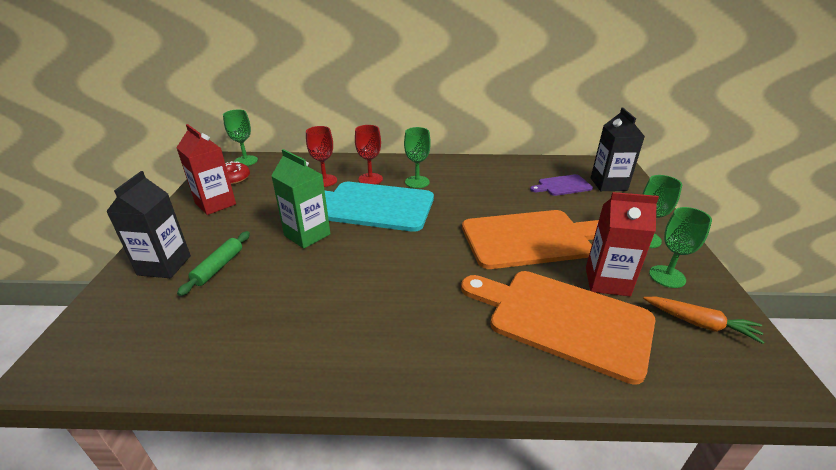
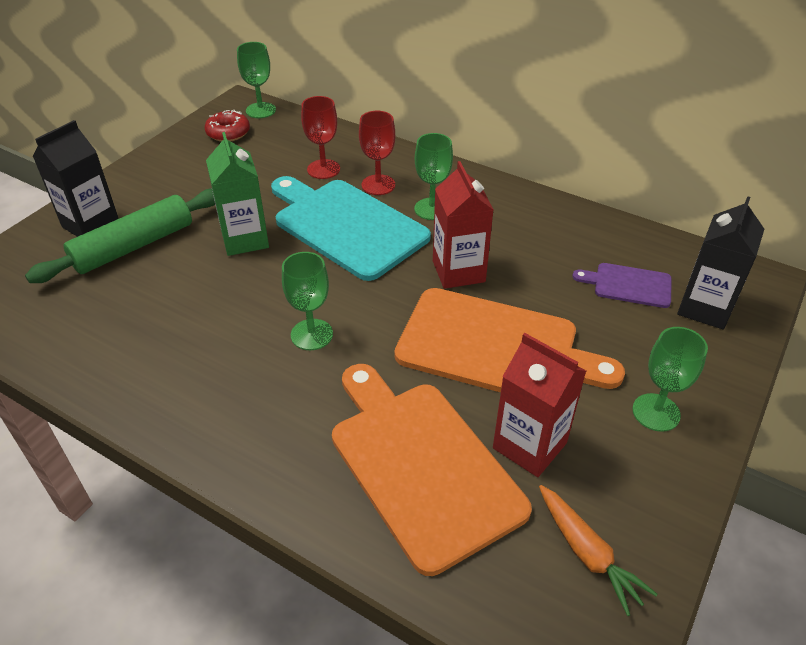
camera: 30 degrees right, 10 degrees up
(215, 204) = (187, 163): red carton -> red carton (458, 271)
(218, 267) = (134, 246): green rolling pin -> green rolling pin, size x1.75
(667, 276) = (621, 476): green goblet -> green goblet (311, 334)

